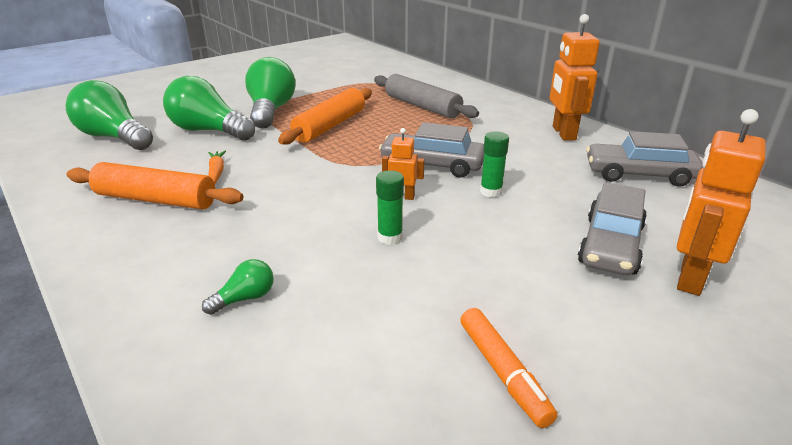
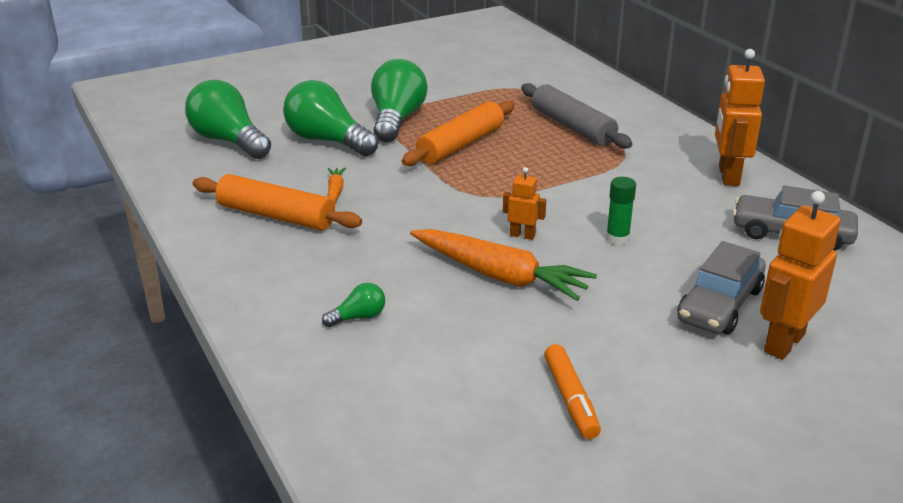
camera: 10 degrees right, 0 degrees up
(390, 237) = (500, 276): green glue stick -> orange carrot
(432, 165) = (563, 202): grey car -> none

